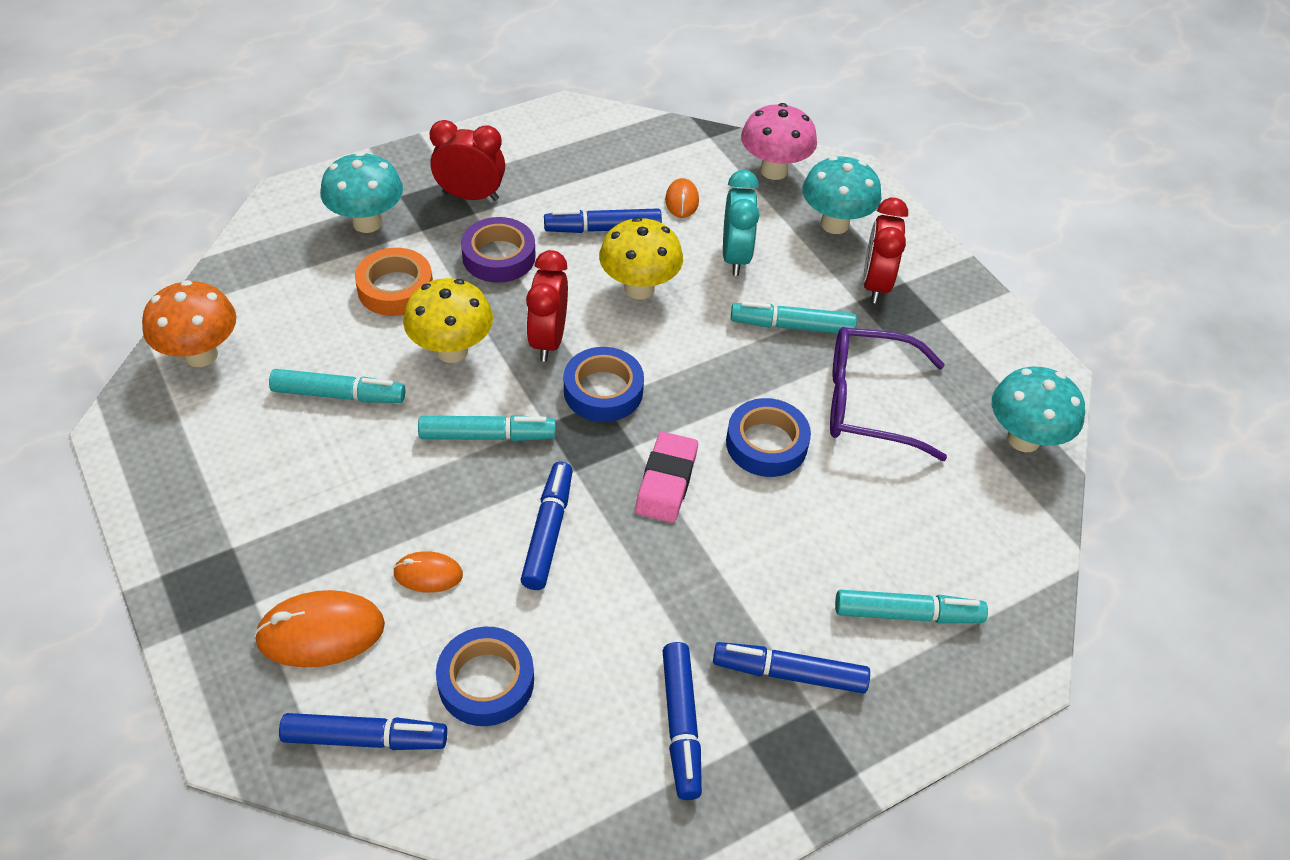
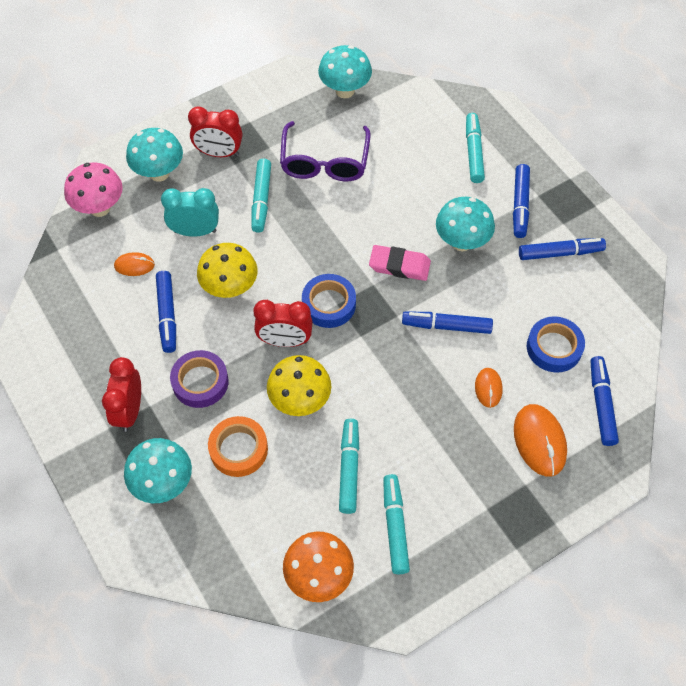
camera: 90 degrees left, 10 degrees up
(487, 435) = (375, 369): turquoise marker -> turquoise marker (395, 526)
(709, 571) = (461, 242): none -> turquoise mushroom
(766, 444) = (363, 214): blue tape -> none

